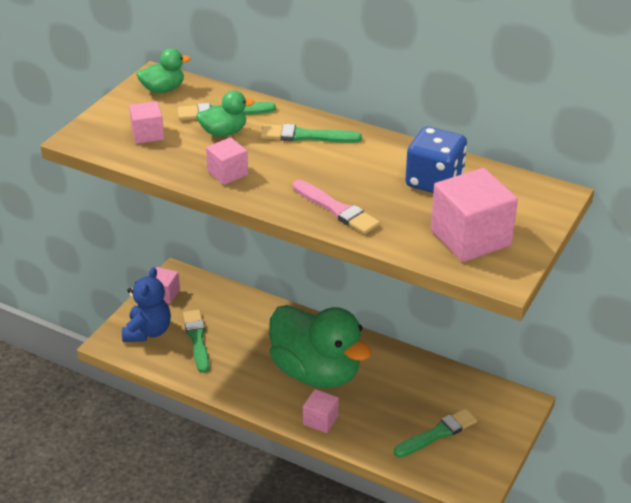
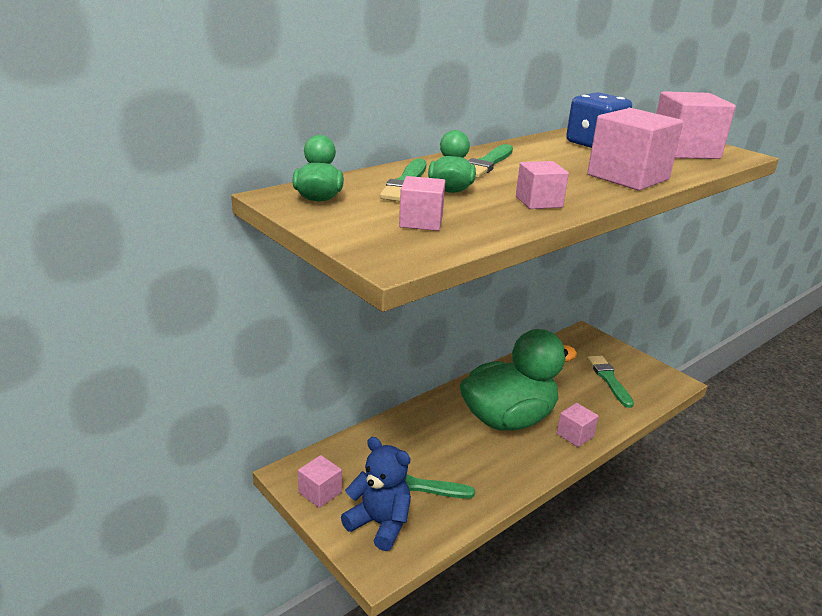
camera: 70 degrees left, 10 degrees down
(336, 209) = (628, 177): pink brush -> pink cube

